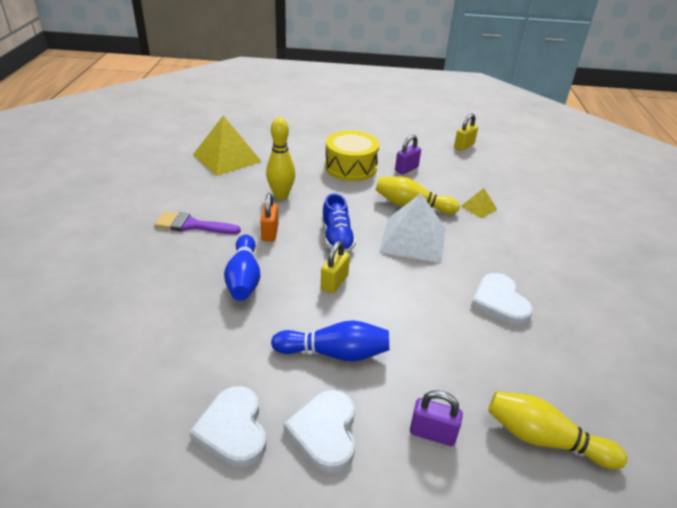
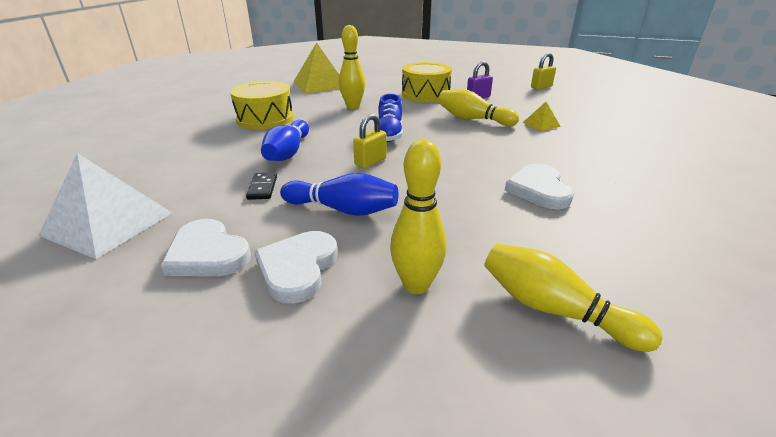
camera: 15 degrees right, 5 degrees down
(192, 225) = (265, 119): purple brush -> yellow drum
(233, 429) = (207, 254): white heart -> white heart turned 45 degrees counterclockwise
(242, 334) = (262, 188): none -> black domino
(270, 233) = (329, 127): orange padlock -> none
(413, 239) = (464, 140): white pyramid -> white pyramid (107, 223)
(432, 433) = (416, 285): purple padlock -> yellow bowling pin

